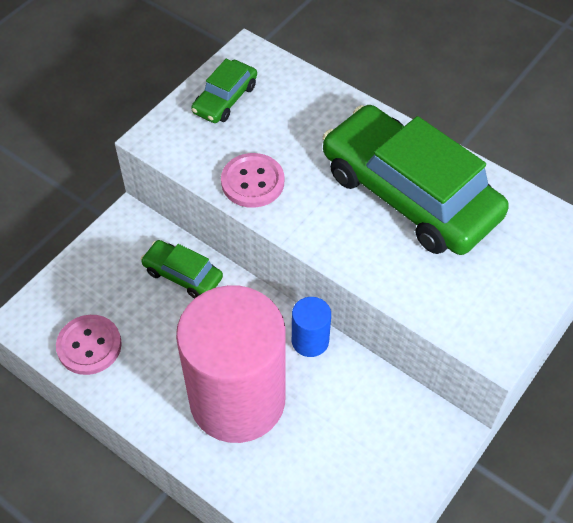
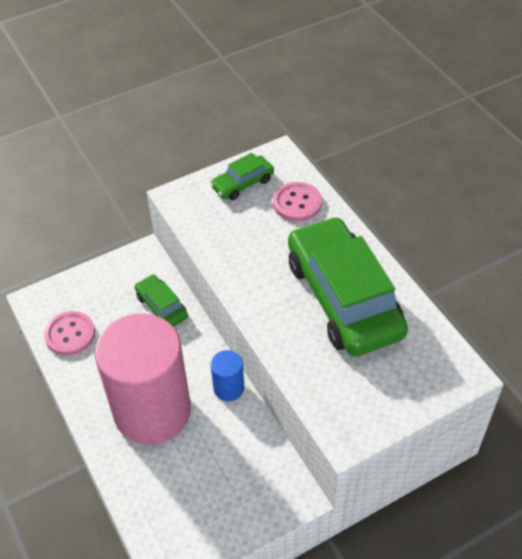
camera: 25 degrees right, 5 degrees down
(252, 182) = (229, 250): pink button -> pink button (297, 203)

